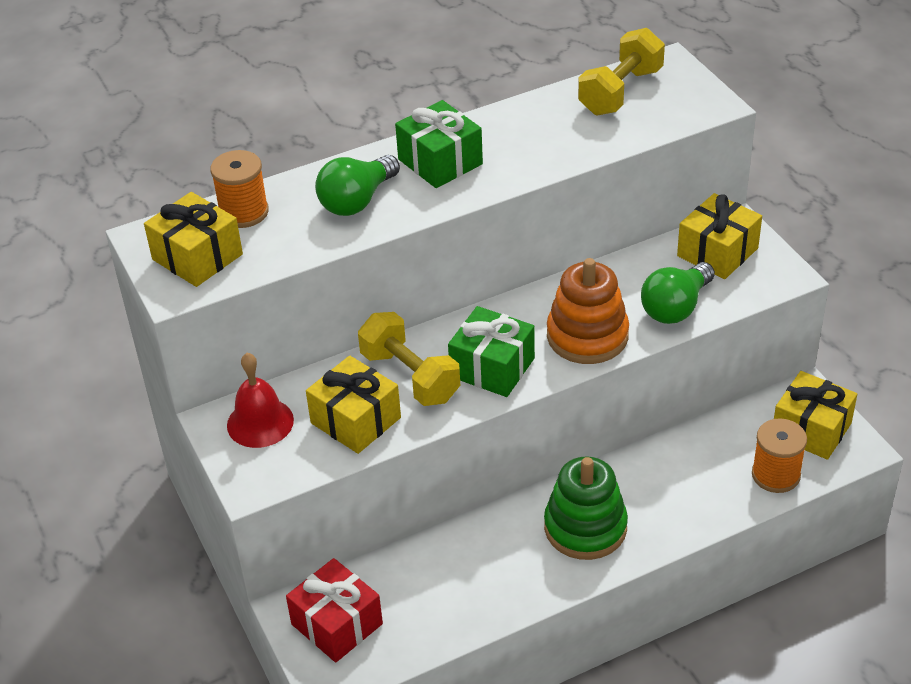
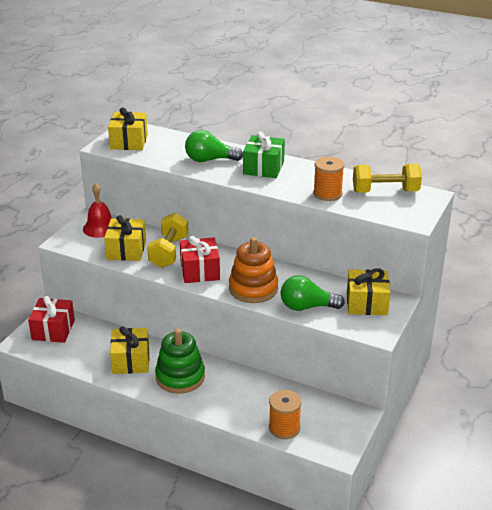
camera: 50 degrees right, 10 degrees down
(244, 212) = (169, 139): orange spool -> orange spool (327, 194)
(492, 367) = (200, 271): green gift -> red gift
(811, 429) = (333, 427): yellow gift -> yellow gift (131, 361)

